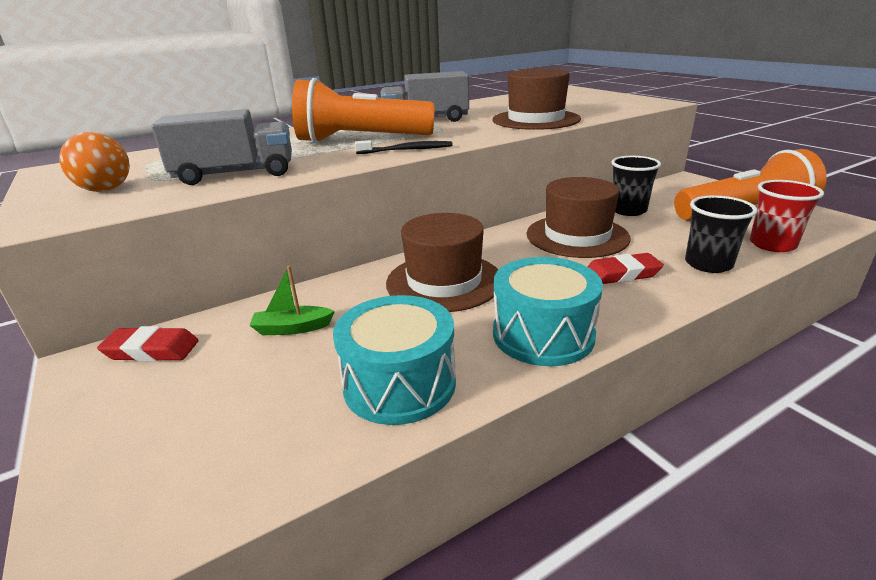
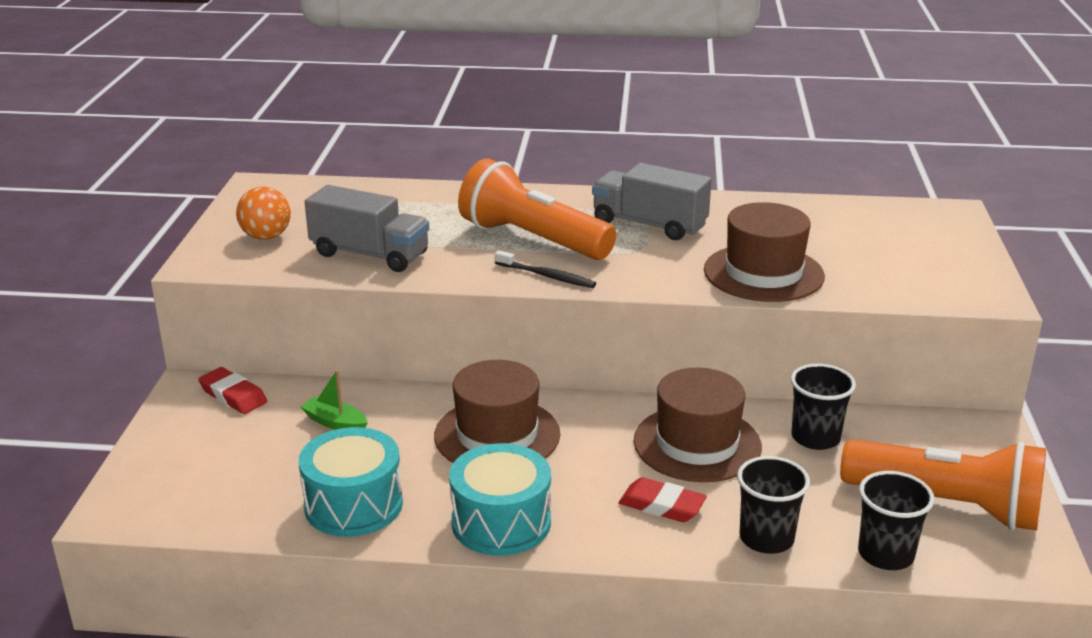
camera: 35 degrees right, 0 degrees up
(772, 244) = (885, 554): red cup -> black cup

